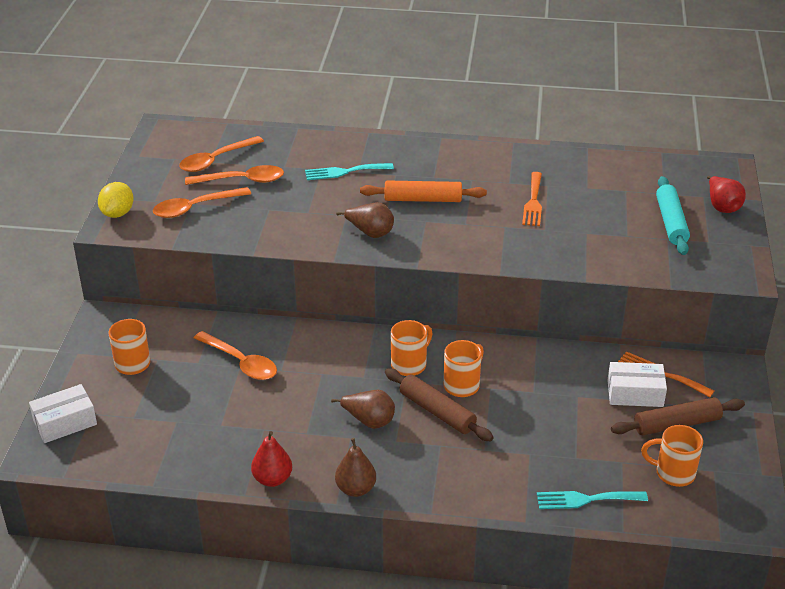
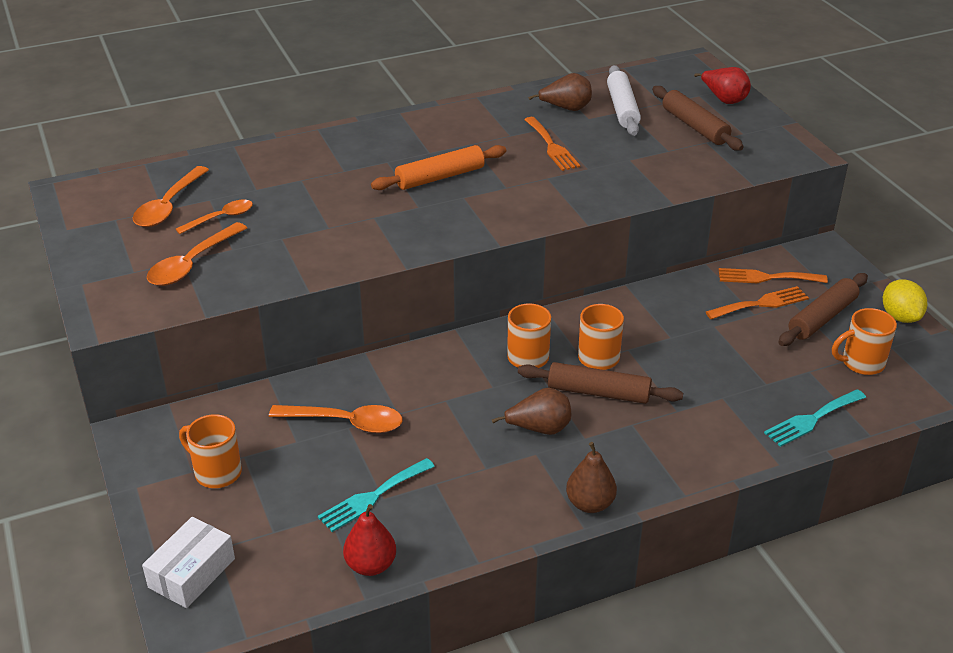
camera: 30 degrees left, 0 degrees up
(118, 213) = (100, 300): yellow lemon -> yellow lemon (900, 317)
(242, 180) = (220, 218): orange spoon -> orange spoon, size x0.66
(272, 479) = (494, 532): red pear -> red pear (371, 565)
(344, 172) = (330, 175): turquoise fork -> turquoise fork (373, 497)
(370, 233) = (417, 227): brown pear -> brown pear (566, 108)
(624, 188) = (622, 108): none -> white rolling pin
(635, 393) = (761, 303): white box -> orange fork
(671, 222) = (695, 126): turquoise rolling pin -> brown rolling pin

